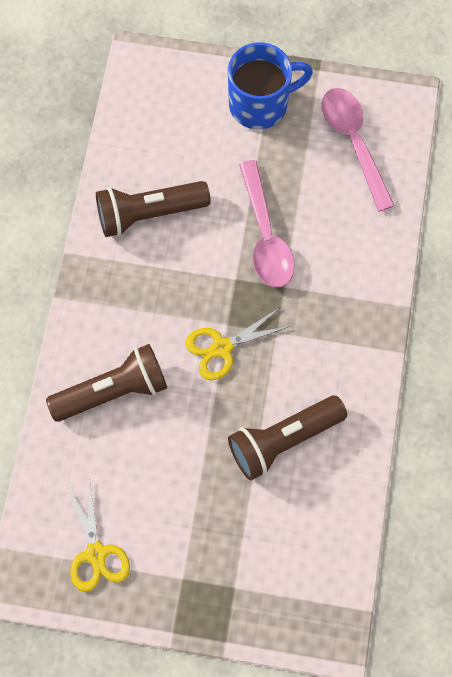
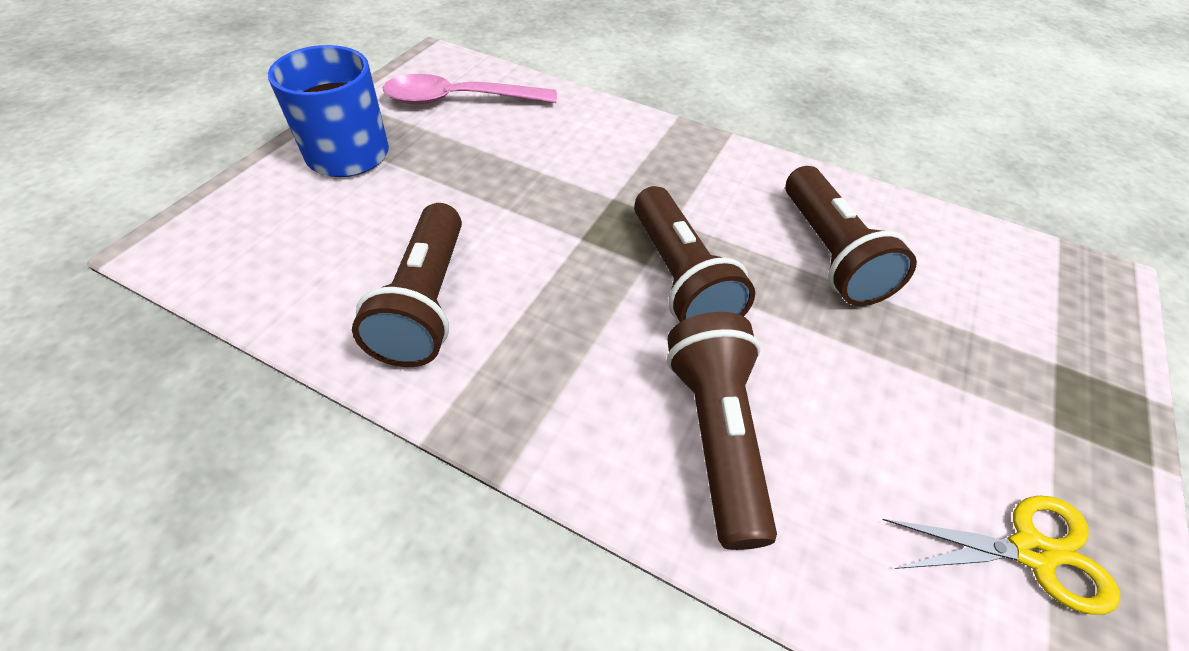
camera: 75 degrees left, 20 degrees down
(222, 348) = (679, 278): yellow scissors -> brown flashlight
(265, 235) = (533, 195): pink spoon -> none

